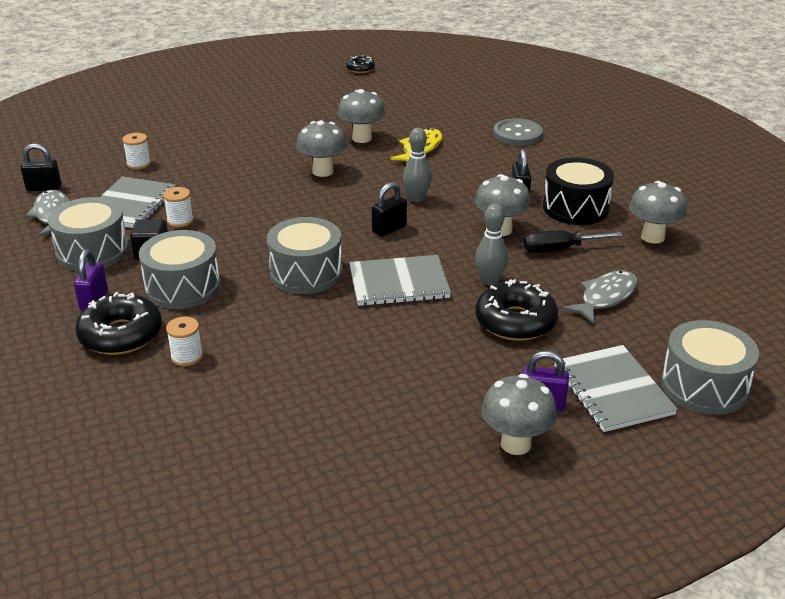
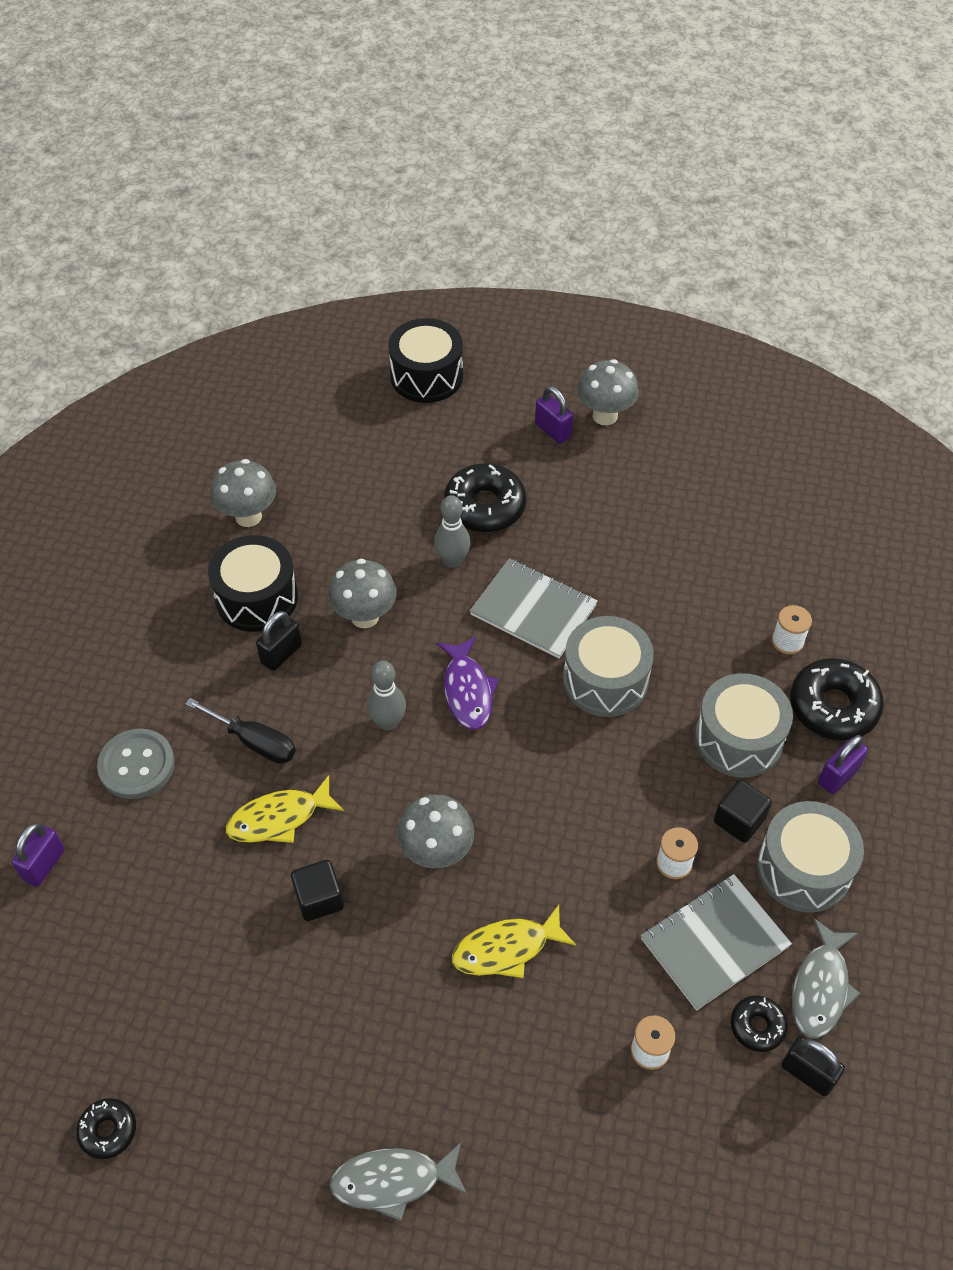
camera: 140 degrees left, 20 degrees up
(83, 190) = (757, 1026): none -> black donut
(247, 161) = (506, 948): none -> yellow fish
(361, 138) = (319, 899): grey mushroom -> black cube
(389, 229) = (467, 691): black padlock -> purple fish
(501, 99) = (44, 864): none -> purple padlock
(559, 249) = (347, 556): black screwdriver -> black screwdriver (254, 742)
(605, 297) = (384, 483): grey fish -> grey fish (393, 1181)
(612, 390) = (492, 410): grey notebook -> none
(704, 386) = (426, 376): grey drum -> black drum

